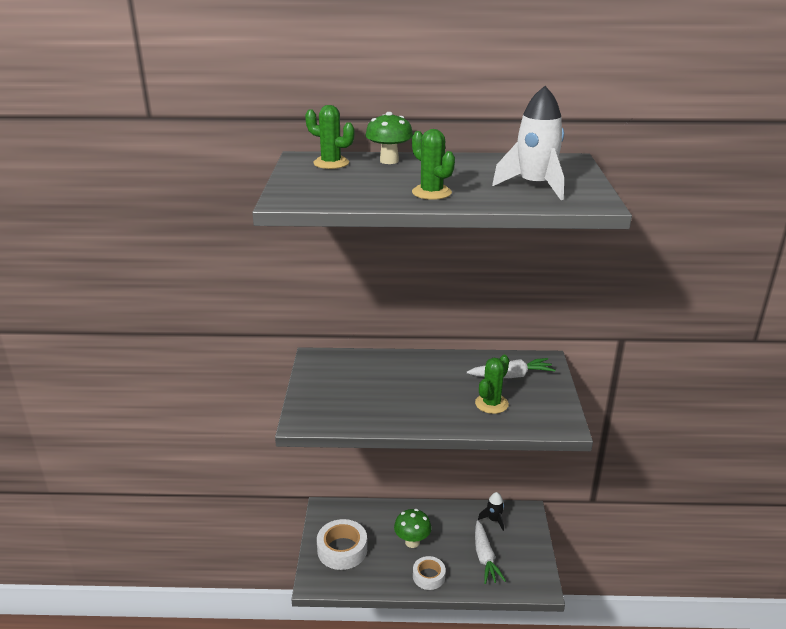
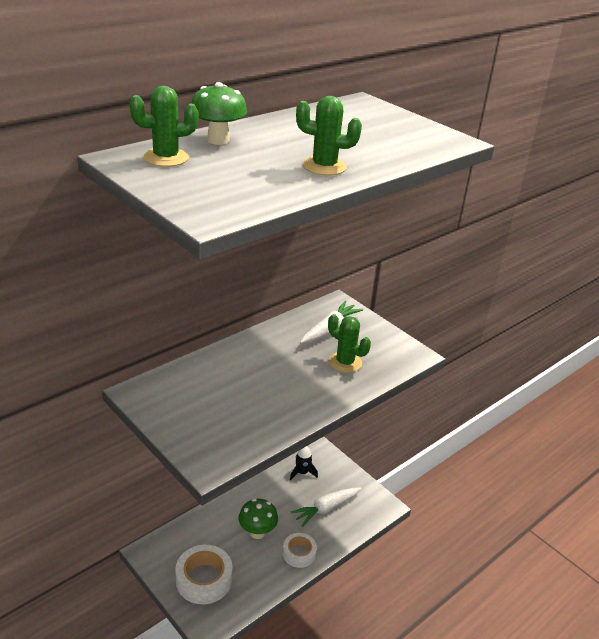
camera: 45 degrees left, 5 degrees up
(485, 558) = (325, 509): white carrot -> white carrot turned 105 degrees clockwise
(491, 404) = (345, 362): green cactus -> green cactus turned 45 degrees counterclockwise
(535, 186) = (387, 136): white rocket -> none

